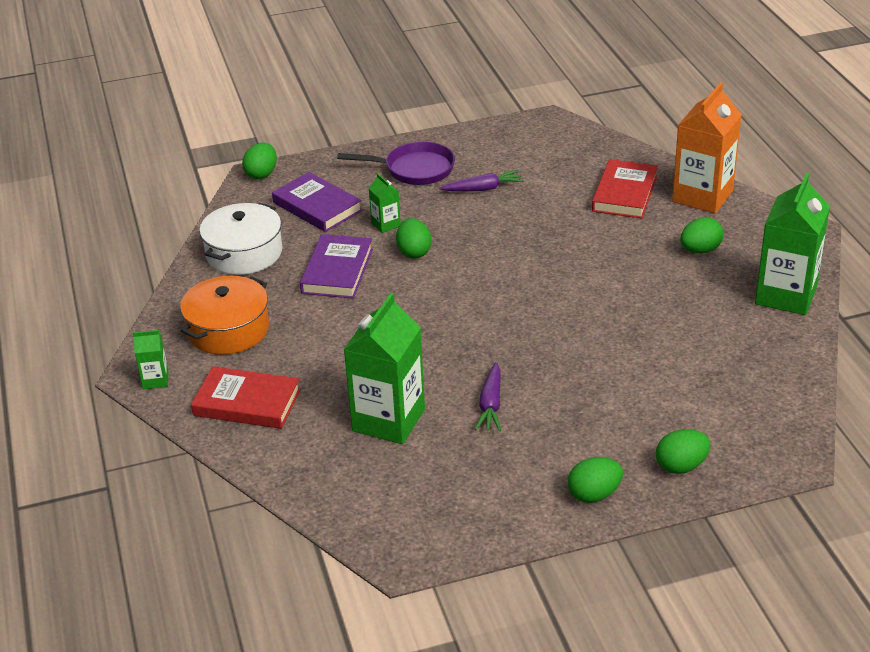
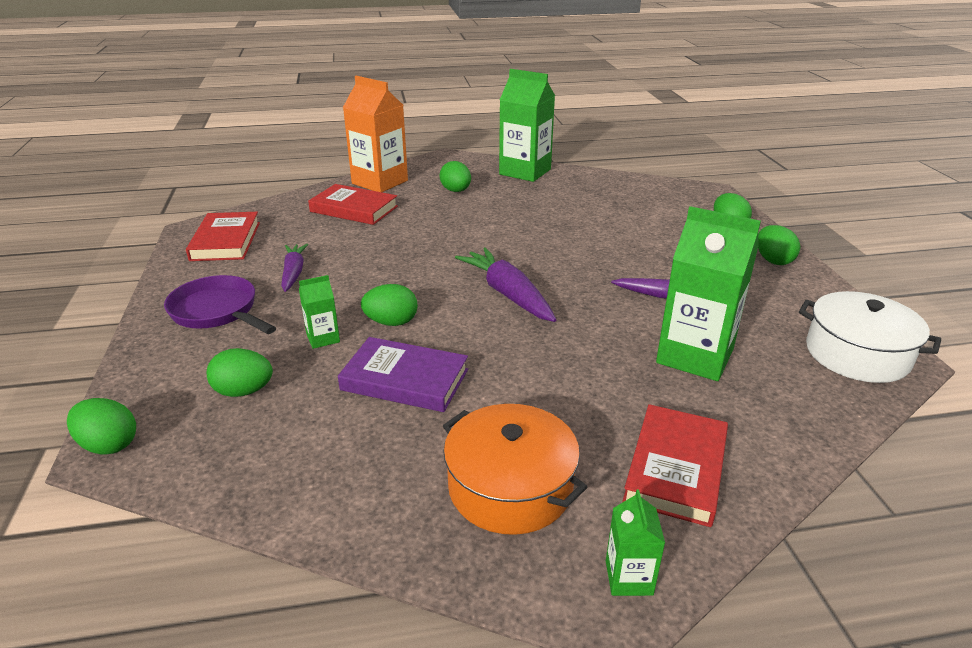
camera: 85 degrees left, 5 degrees down
(244, 253) = (319, 468): white pot -> white pot (857, 354)
(317, 206) = (244, 391): purple book -> green egg
(414, 169) = (217, 311): purple pan -> purple pan turned 60 degrees counterclockwise
(473, 308) = (507, 294): none -> purple carrot
(531, 141) = (225, 241): none -> red book

